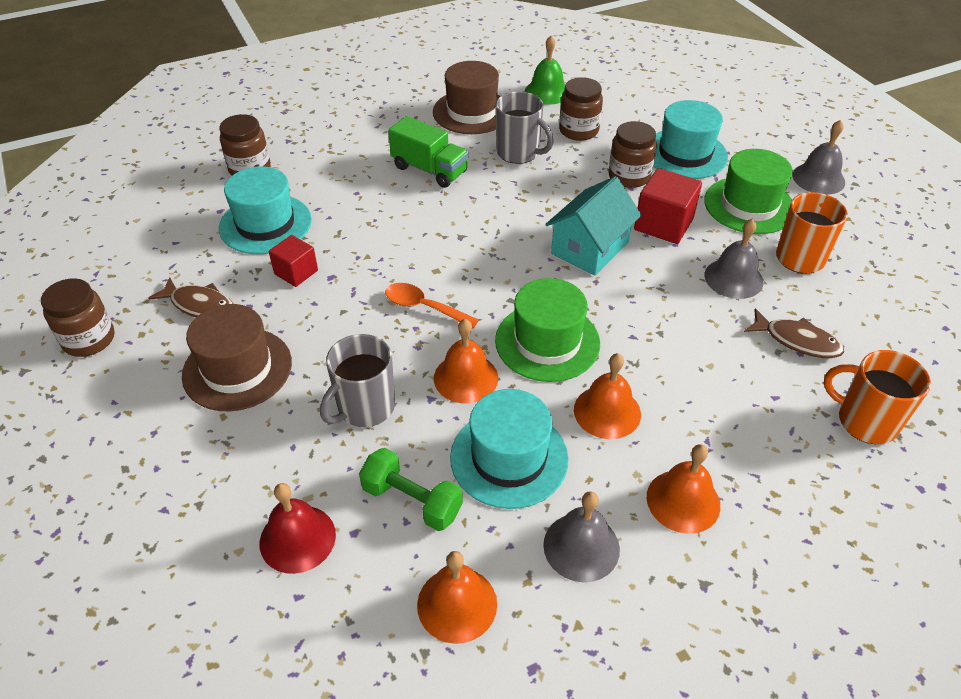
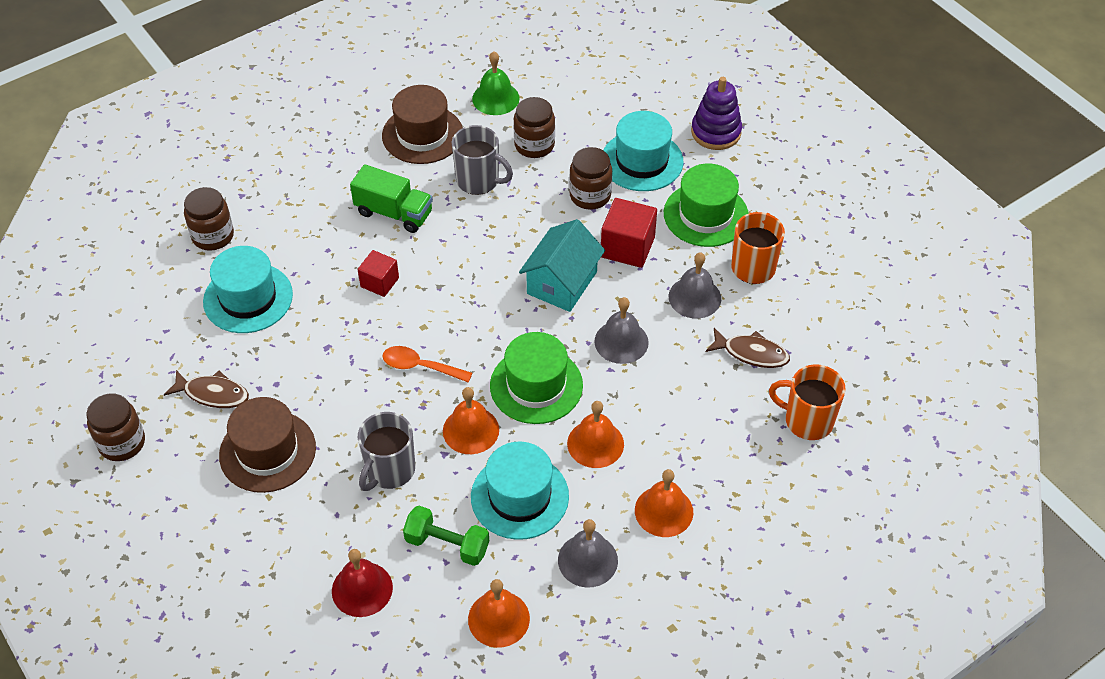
camera: 10 degrees left, 5 degrees up
(296, 272) = (293, 347): red cube -> red cube (379, 282)
(762, 138) = (716, 132): none -> purple stacking toy
(818, 178) = (770, 174): grey bell -> grey bell (621, 341)

